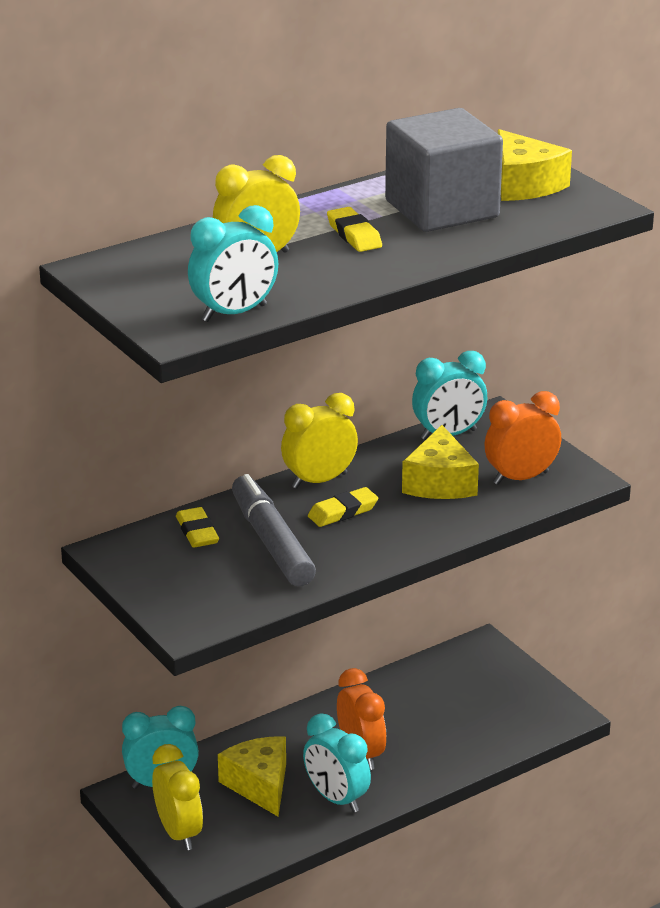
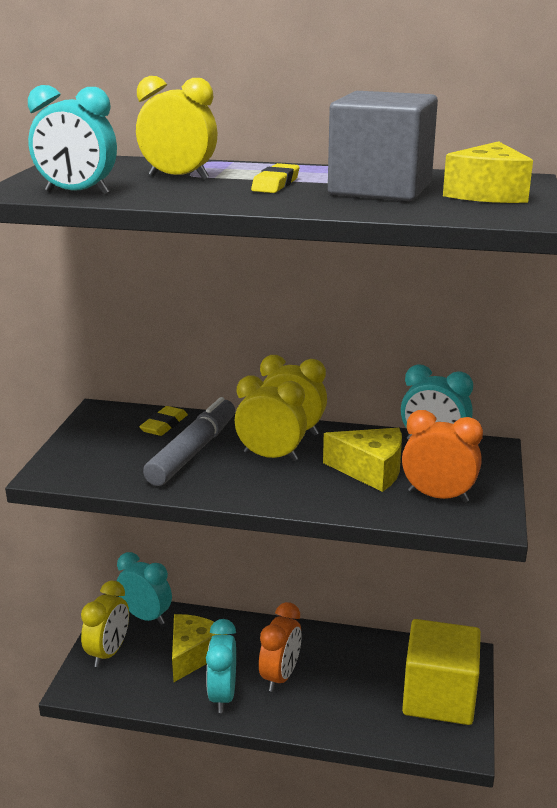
camera: 45 degrees right, 5 degrees down
(343, 512) = (270, 456): yellow eraser -> yellow clock
(440, 482) = (370, 470): yellow cheese -> yellow cheese turned 120 degrees counterclockwise
(504, 690) = (439, 696): none -> yellow cube

